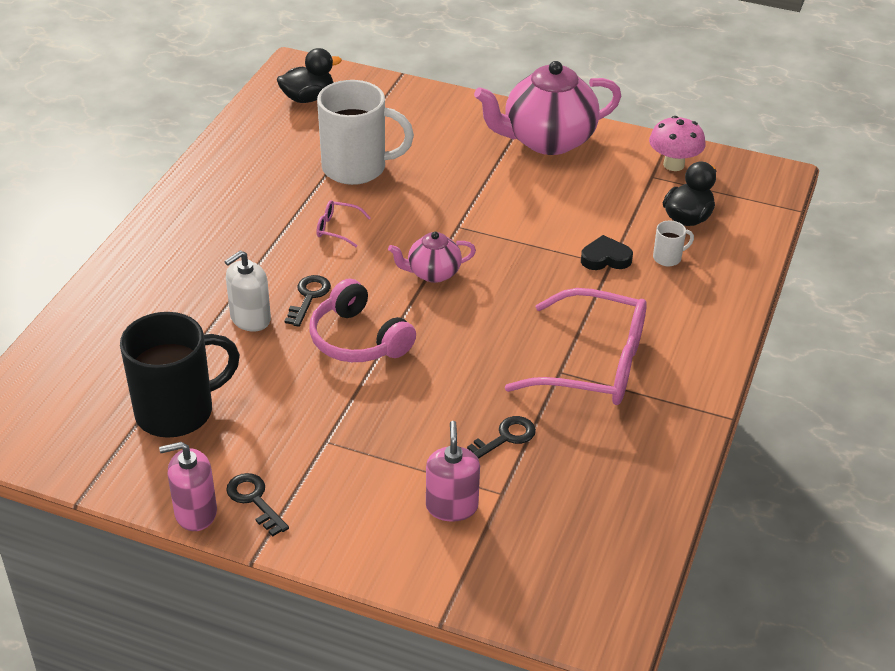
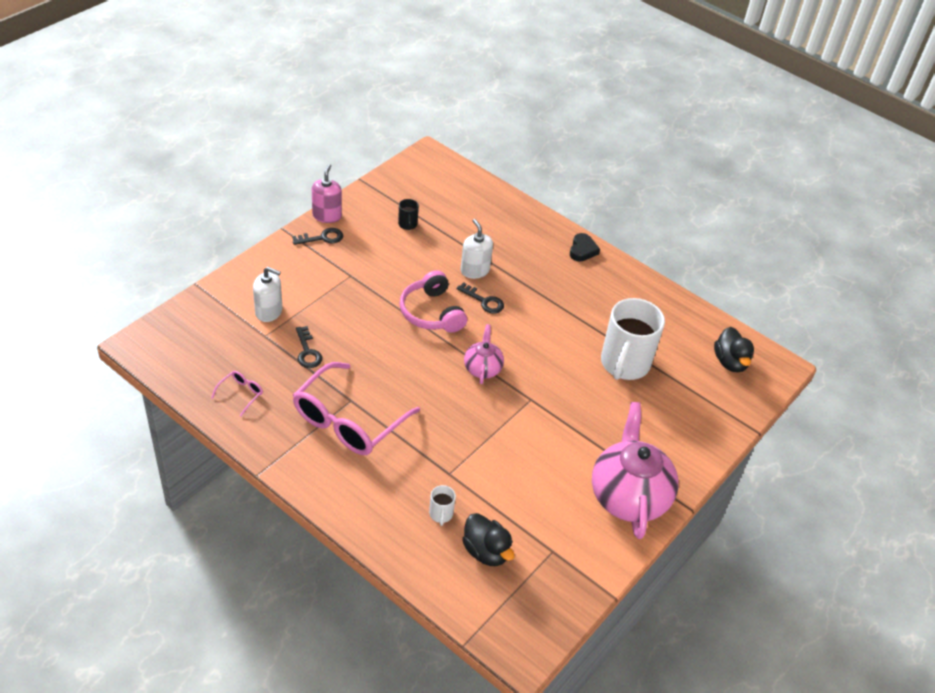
camera: 105 degrees right, 5 degrees up
(177, 411) = (407, 224): black mug -> black mug, size x0.42
(337, 228) = (553, 334): pink glasses -> pink glasses (241, 394)
(358, 339) = (431, 312): pink headphones -> pink headphones turned 90 degrees counterclockwise
(452, 506) = (269, 311): pink soap dispenser -> white soap dispenser
(605, 258) = (457, 473): black heart -> black heart (582, 250)
(673, 165) = (564, 575): pink mushroom -> none

